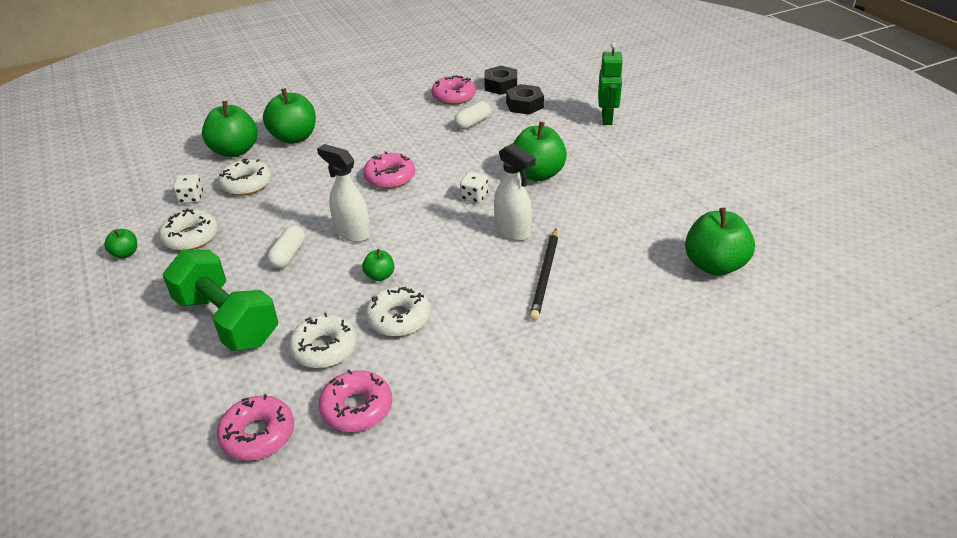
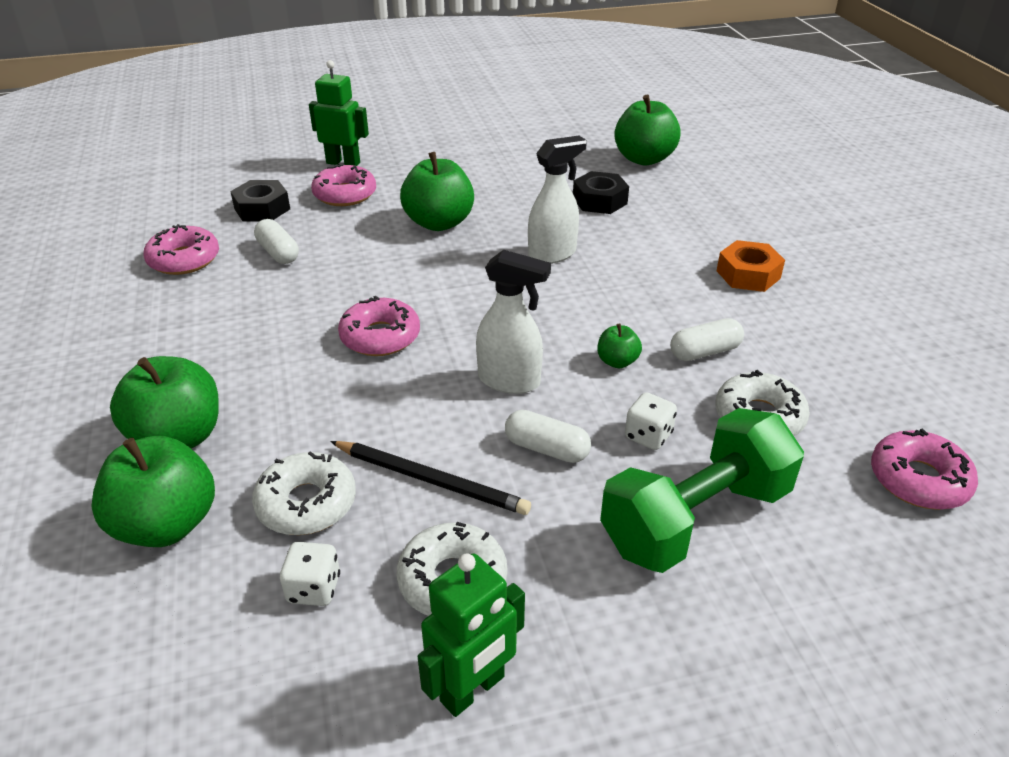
camera: 80 degrees left, 0 degrees up
(125, 253) = (473, 689): green apple -> green robot
(352, 233) = (510, 381): white spray bottle -> white spray bottle turned 120 degrees counterclockwise
(357, 408) = (861, 394): pink donut -> pink donut (345, 194)
(399, 318) = (705, 352): white donut -> white capsule
(474, 197) = (468, 272): white dice -> white dice (648, 436)
(501, 85) = (189, 219): black nut -> black nut (599, 201)
(519, 341) = (748, 274): none -> orange nut
(545, 275) = (641, 245): black pencil -> black pencil (430, 480)

